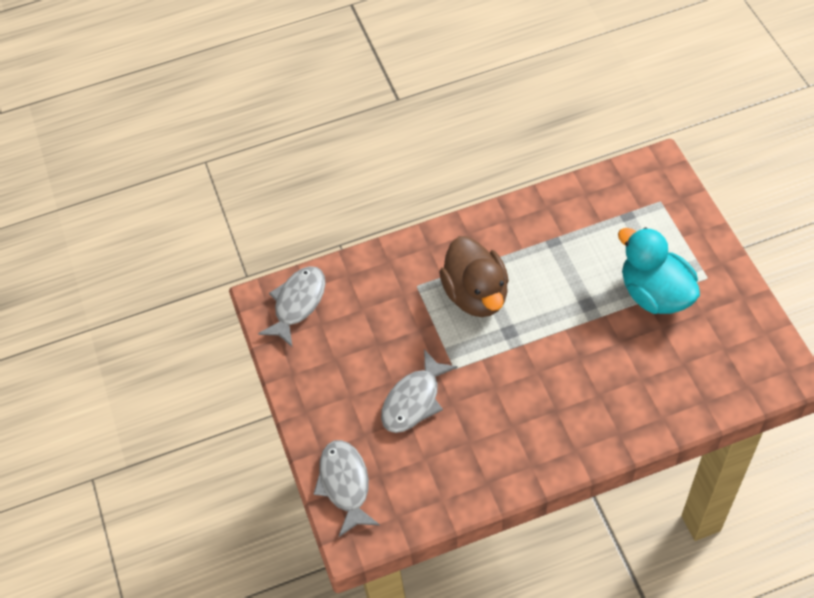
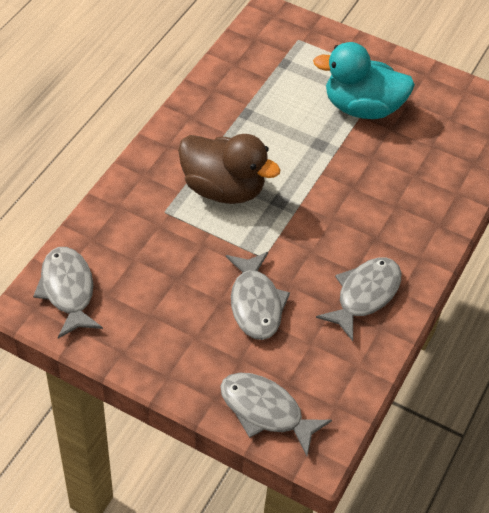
camera: 50 degrees left, 5 degrees down
(500, 450) = (364, 295): none -> grey fish

